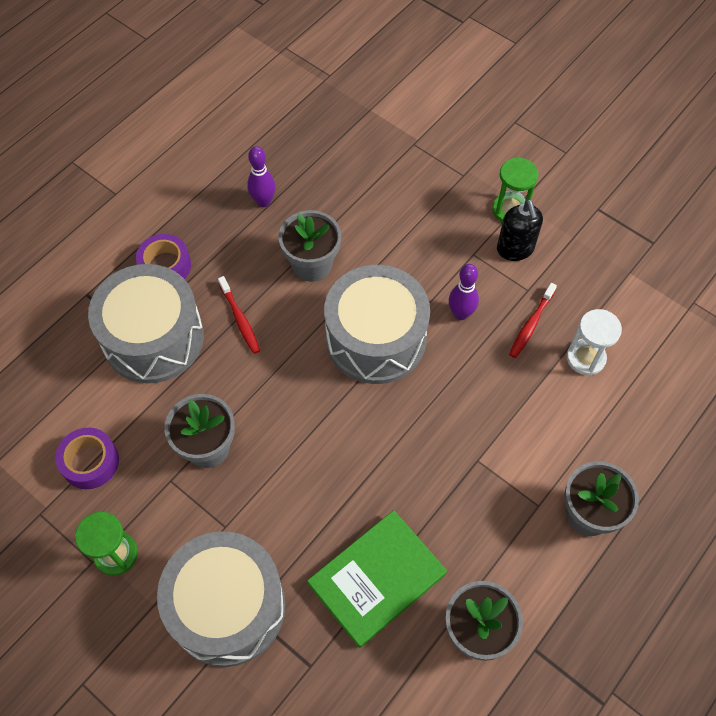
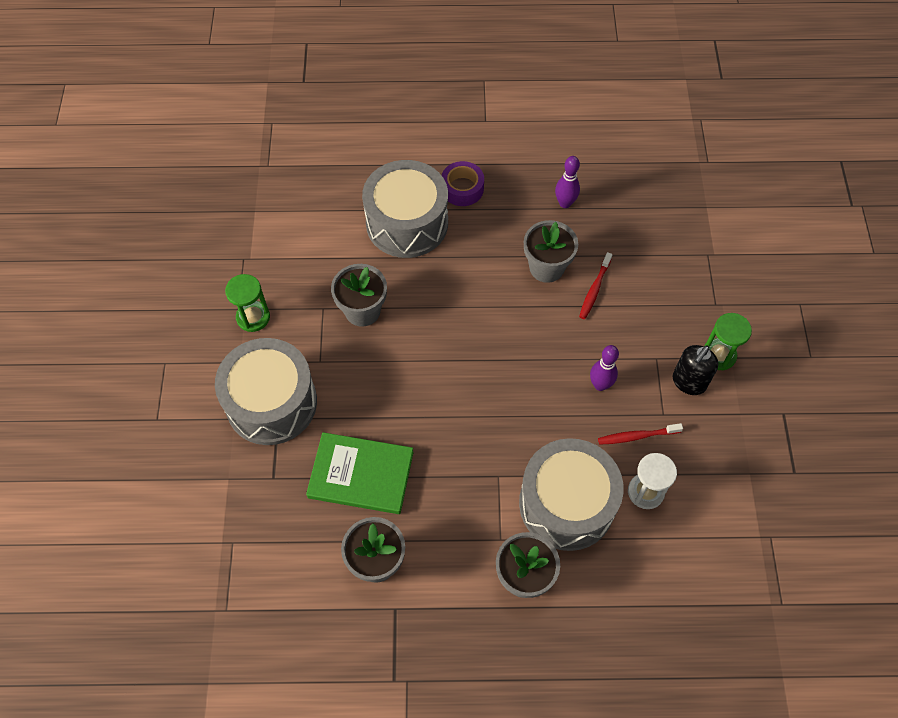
camera: 50 degrees right, 0 degrees up
(90, 462) = (297, 257): purple tape -> none
(240, 319) = (466, 258): red toothbrush -> red toothbrush (594, 289)
(376, 338) = (529, 347): grey drum -> grey drum (566, 504)

